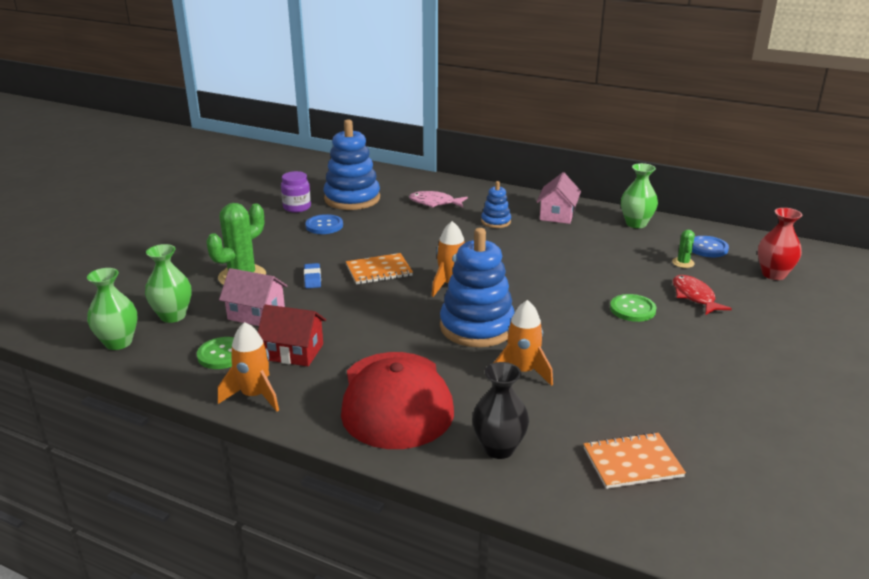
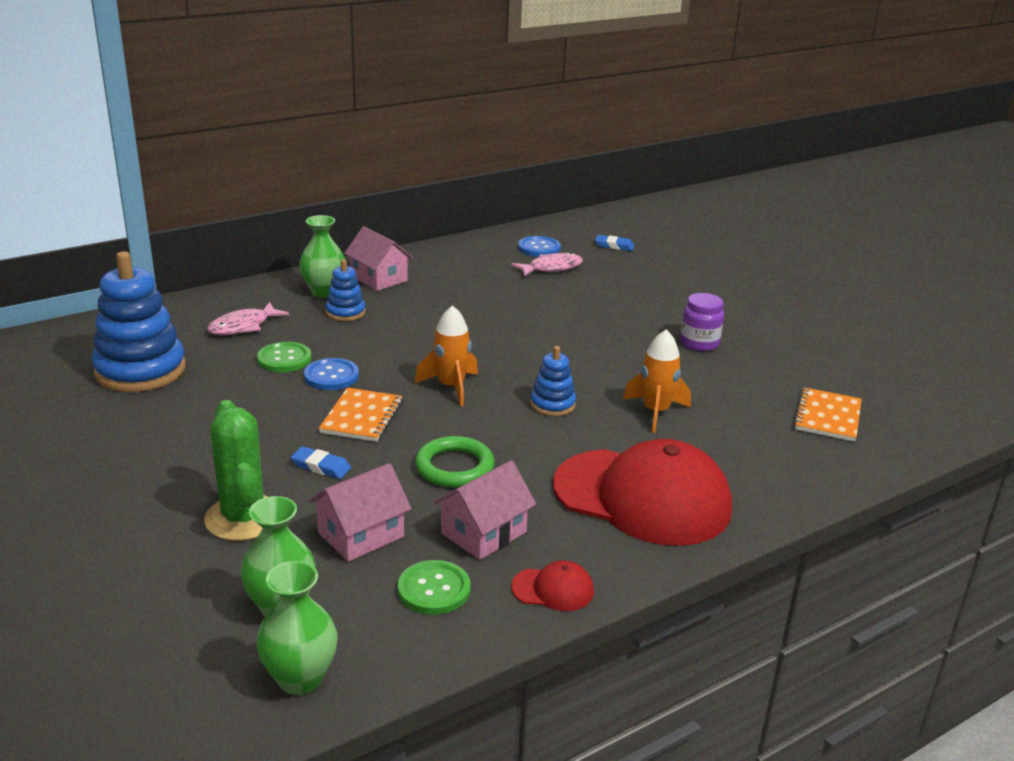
camera: 60 degrees left, 0 degrees up
(254, 396) = (553, 589): orange rocket -> red cap
(294, 352) = (484, 533): red house -> pink house
(297, 207) = (98, 416): purple jar -> purple jar (699, 343)
(324, 226) = (187, 414): blue button -> blue button (331, 376)
(356, 318) = (454, 467): none -> green ring
(477, 327) = (552, 404): blue stacking toy -> blue stacking toy, size x0.50
(499, 448) = (765, 469): black vase -> none
(632, 309) = (604, 321): green button -> green button (284, 359)
(636, 224) = (453, 254): green vase -> green vase (324, 292)
(683, 263) = (551, 268): green cactus -> pink fish
(694, 296) = (613, 289): red fish -> none
(773, 274) = (614, 246): red vase -> blue eraser

